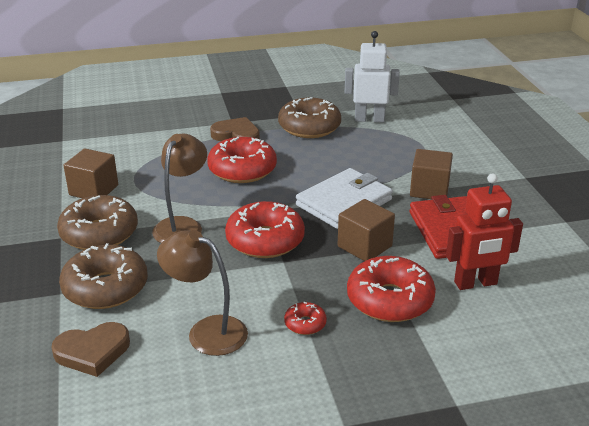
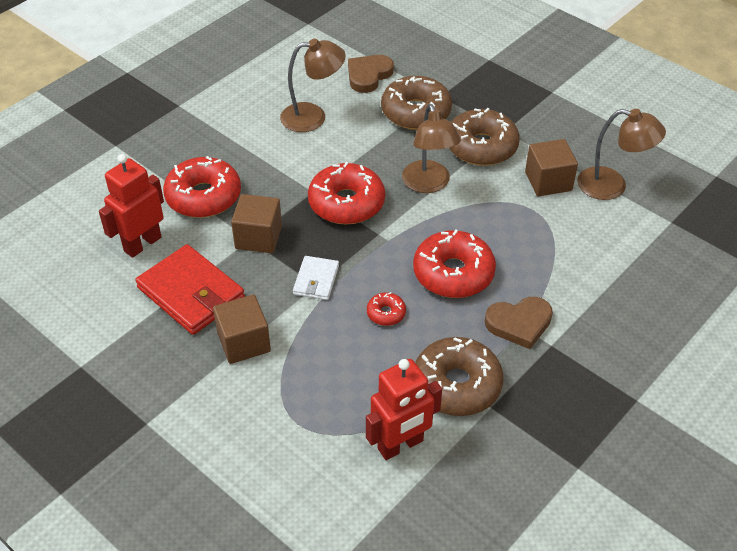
camera: 145 degrees right, 15 degrees up
(58, 170) = (612, 186): none -> brown lamp
(305, 324) = (252, 151): red donut -> red donut (386, 313)
(344, 202) = (316, 280): white wallet -> white wallet, size x0.54
(369, 119) = (400, 445): white robot -> red robot

